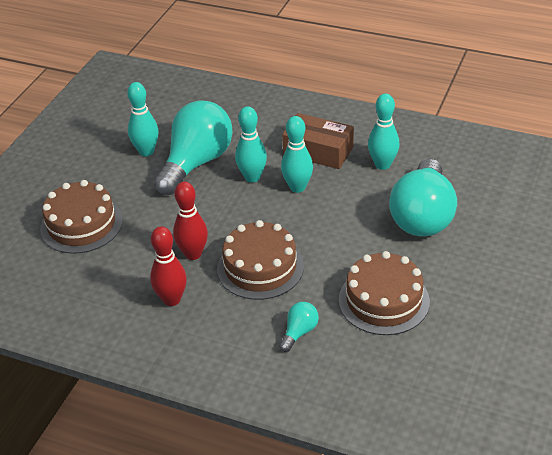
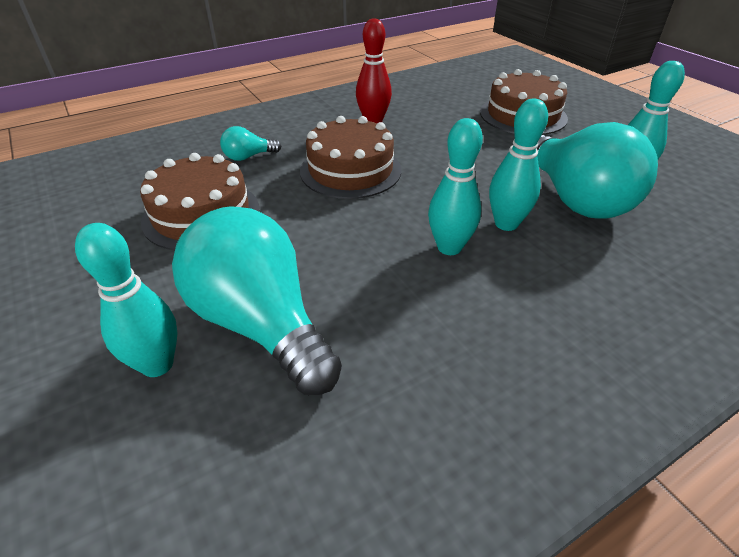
camera: 125 degrees right, 0 degrees up
(193, 254) = (416, 147): red bowling pin -> none
(299, 332) = (248, 157): turquoise light bulb -> turquoise light bulb turned 90 degrees clockwise
(318, 151) = (516, 306): brown box -> none
(382, 165) = (415, 356): turquoise bowling pin -> turquoise bowling pin (157, 364)

